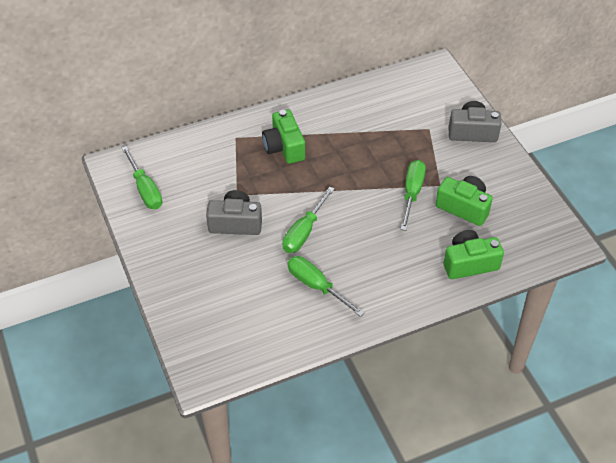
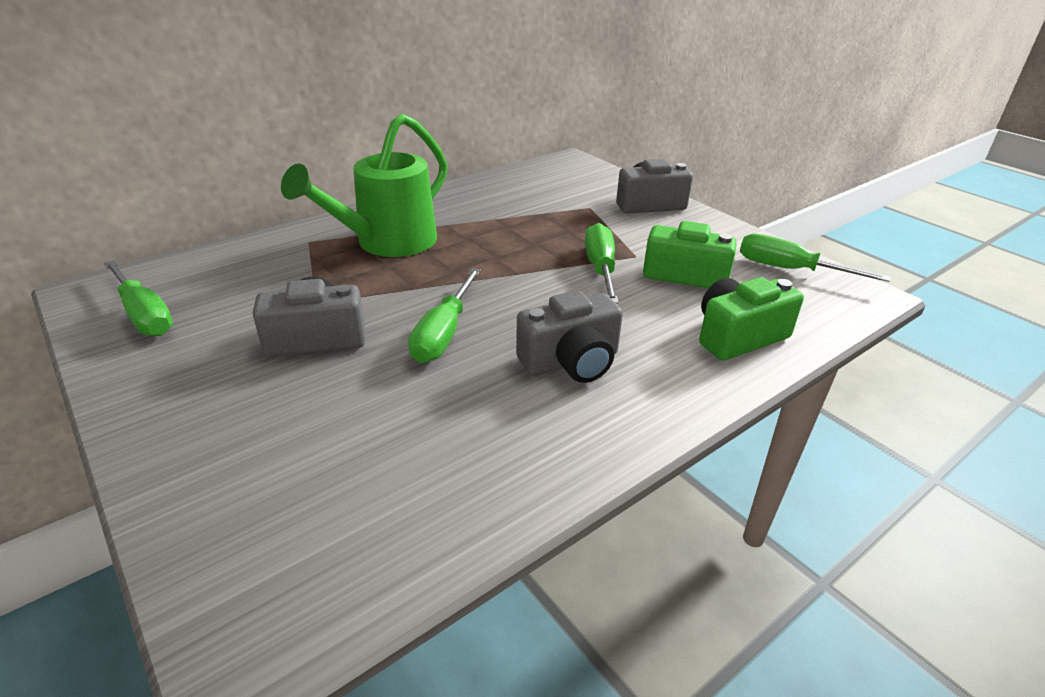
camera: 15 degrees left, 15 degrees down
(284, 147) = (387, 243): green camera -> green watering can
(316, 286) = (489, 407): green screwdriver -> green screwdriver (789, 269)
(367, 264) = (571, 362): none -> grey camera

